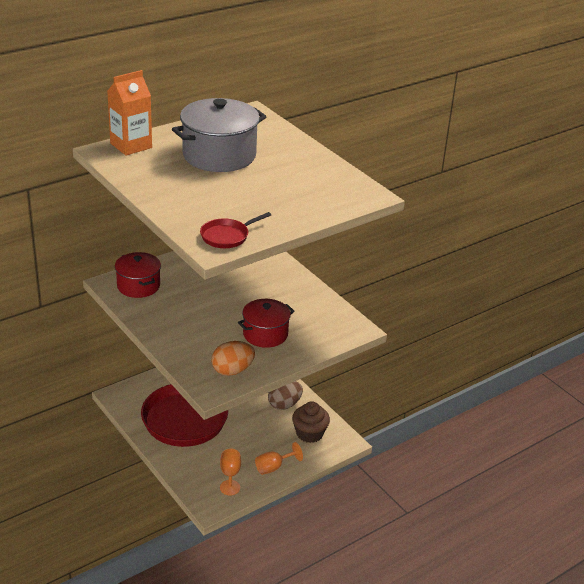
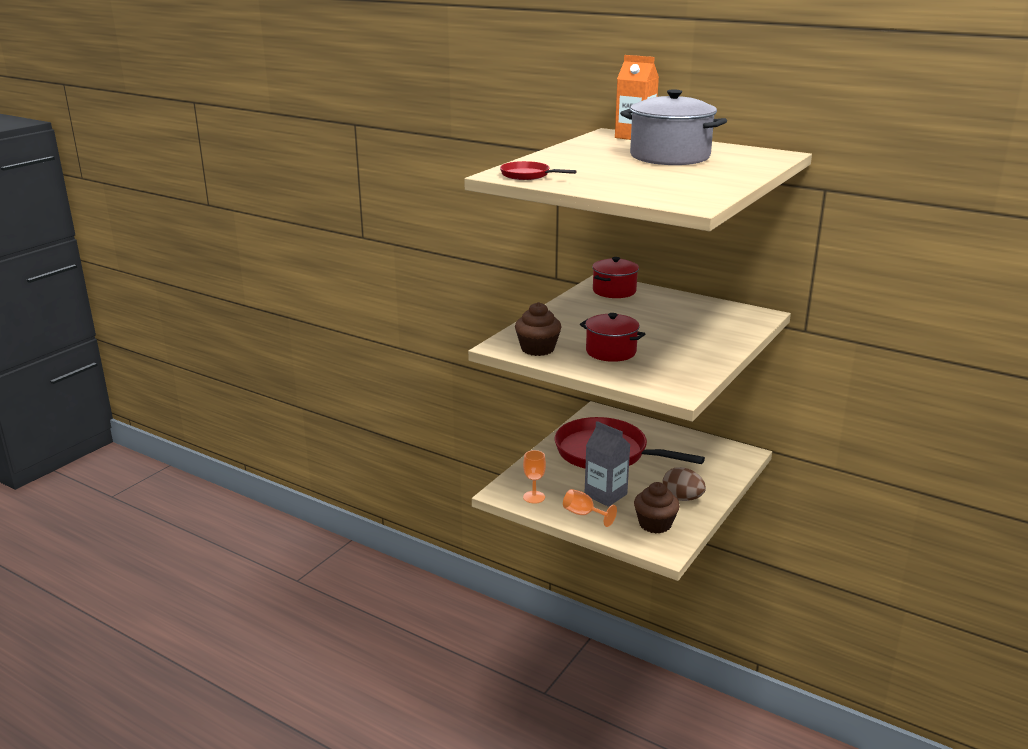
camera: 70 degrees right, 10 degrees down
(232, 370) = (537, 349): orange egg -> brown cupcake
(253, 444) = (605, 495): none -> grey carton

